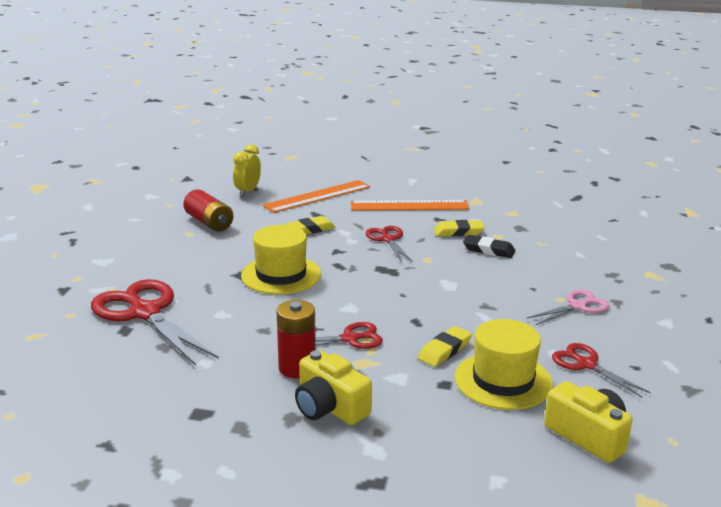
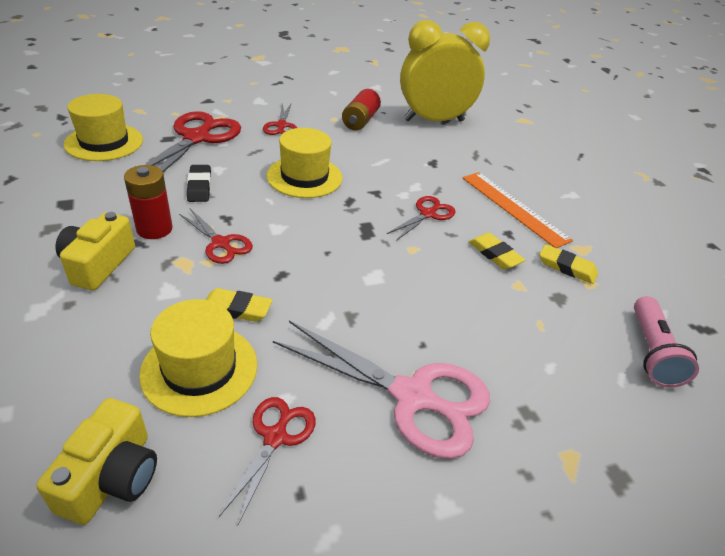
camera: 55 degrees right, 15 degrees up
(88, 370) = (104, 142): none -> yellow hat
(172, 262) = (281, 125): none -> red scissors
(247, 191) = (433, 120): yellow clock -> yellow clock, size x2.19
(310, 229) = (400, 168): yellow eraser -> yellow eraser (566, 267)
(317, 196) = (467, 153): orange ruler -> none
(488, 250) = (477, 286): black eraser -> black eraser (199, 186)
(578, 306) = (412, 396): pink scissors -> pink scissors, size x1.86
(586, 220) = (651, 352): none -> pink flashlight

